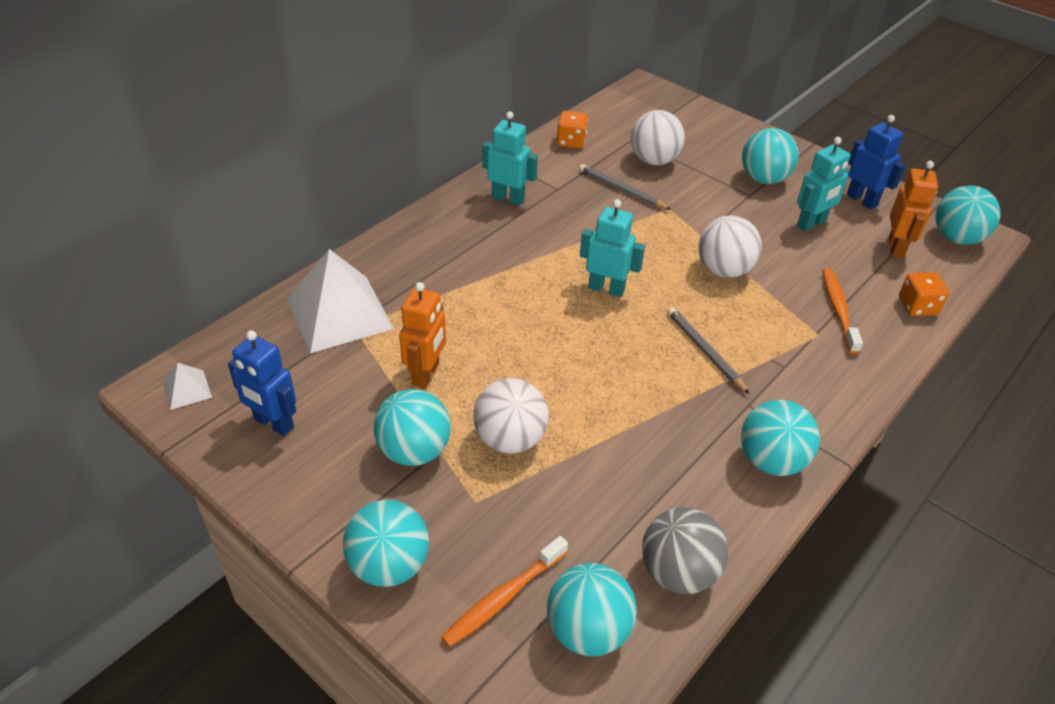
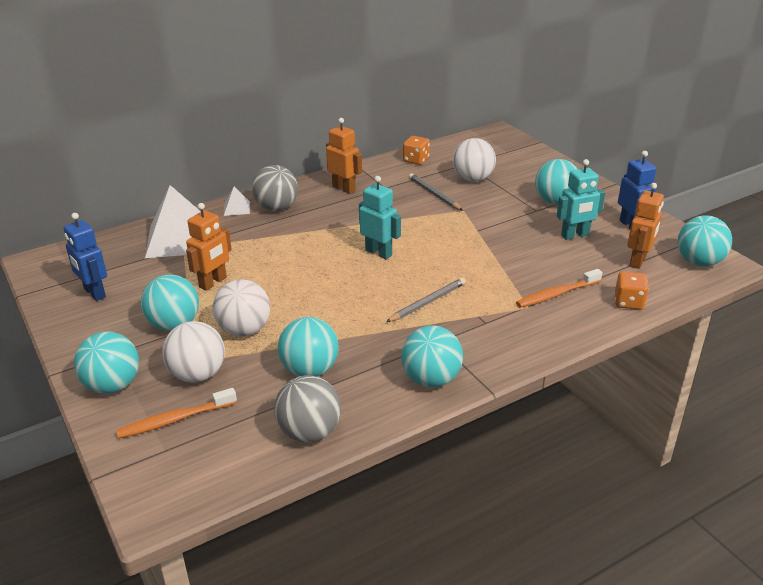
camera: 20 degrees right, 10 degrees down
(187, 389) = (54, 265): white pyramid -> white pyramid (236, 208)
(440, 242) = (276, 208): none -> grey ball
(508, 198) = (344, 188): turquoise robot -> orange robot
(588, 630) = (219, 452): turquoise ball -> turquoise ball (310, 370)
(705, 351) = (428, 302): grey pencil -> grey pencil turned 60 degrees clockwise
(724, 270) = (479, 254): white ball -> white ball (198, 374)
(838, 310) = (557, 294): orange toothbrush -> orange toothbrush turned 135 degrees counterclockwise

